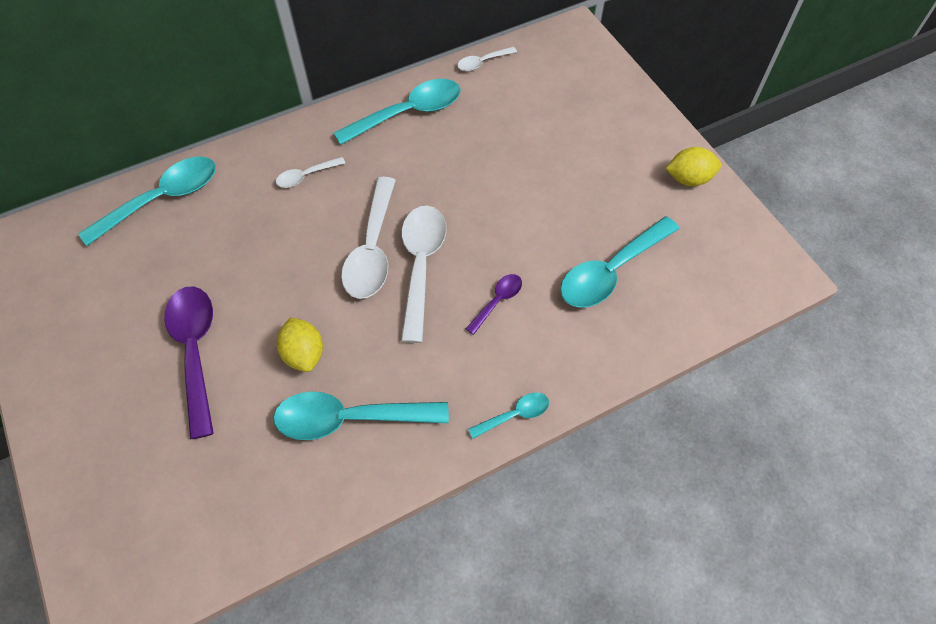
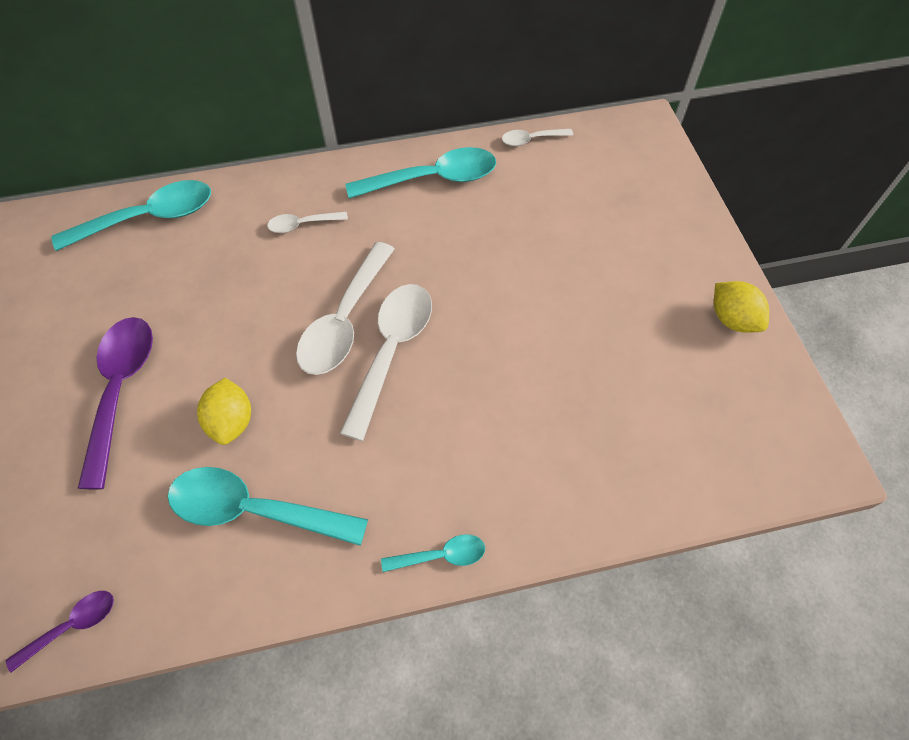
camera: 15 degrees right, 0 degrees up
(497, 301) = (464, 413): purple spoon -> purple spoon (72, 626)
(611, 271) = (607, 409): turquoise spoon -> none
(688, 179) = (732, 319): yellow lemon -> yellow lemon turned 45 degrees clockwise

